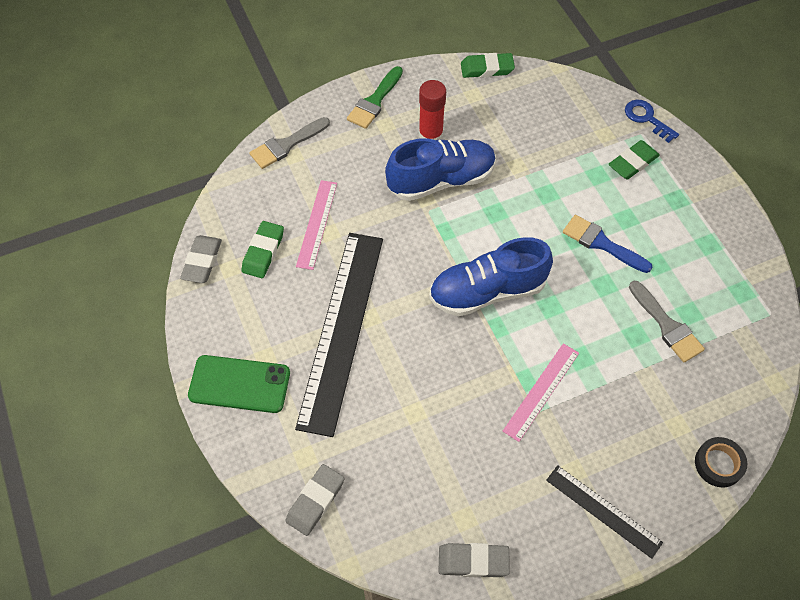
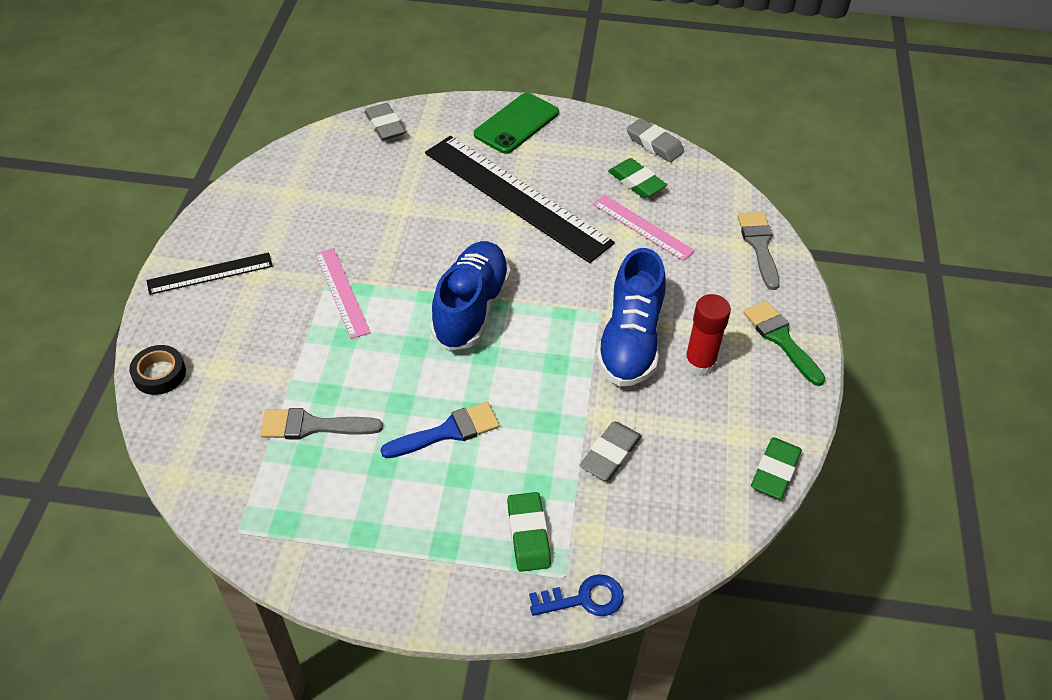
camera: 120 degrees right, 10 degrees down
(473, 561) = (257, 182): grey eraser -> grey eraser (610, 454)

